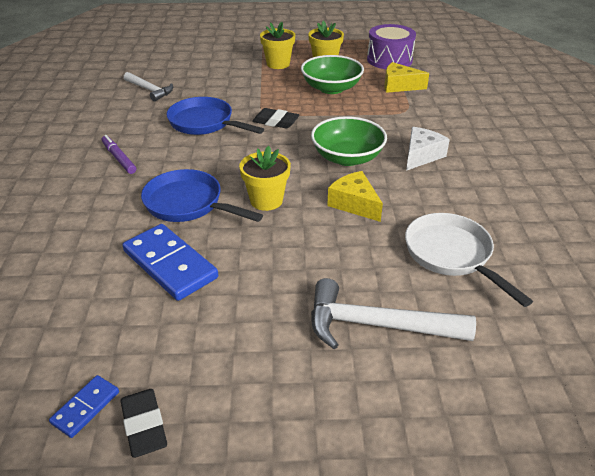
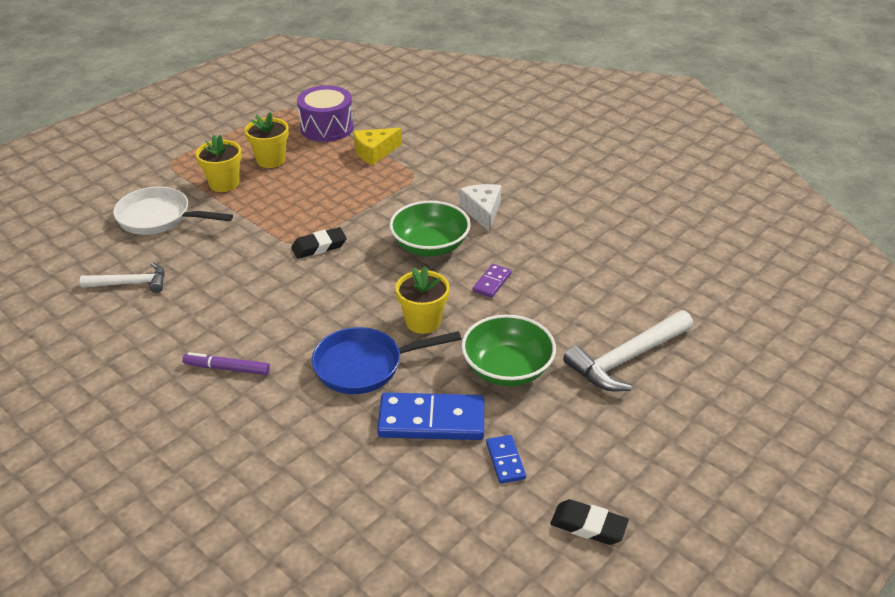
camera: 45 degrees left, 0 degrees up
(86, 407) = (536, 549): blue domino -> blue domino (505, 461)
(205, 123) = (253, 285): blue pan -> none
(331, 88) = (318, 185): green bowl -> green bowl (507, 369)
(354, 204) = (492, 282): yellow cheese -> purple domino
(451, 255) = (605, 280): white pan -> white pan (159, 218)

